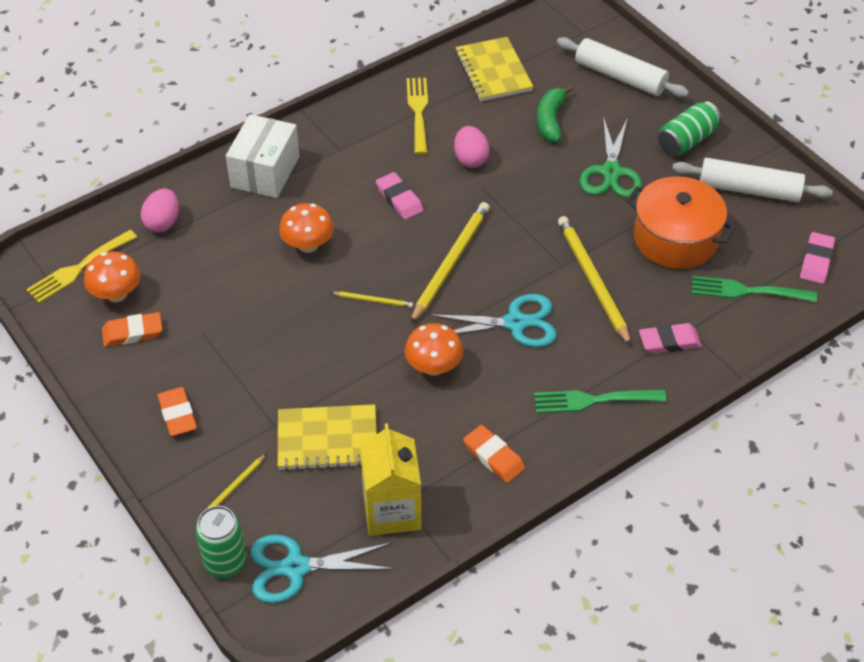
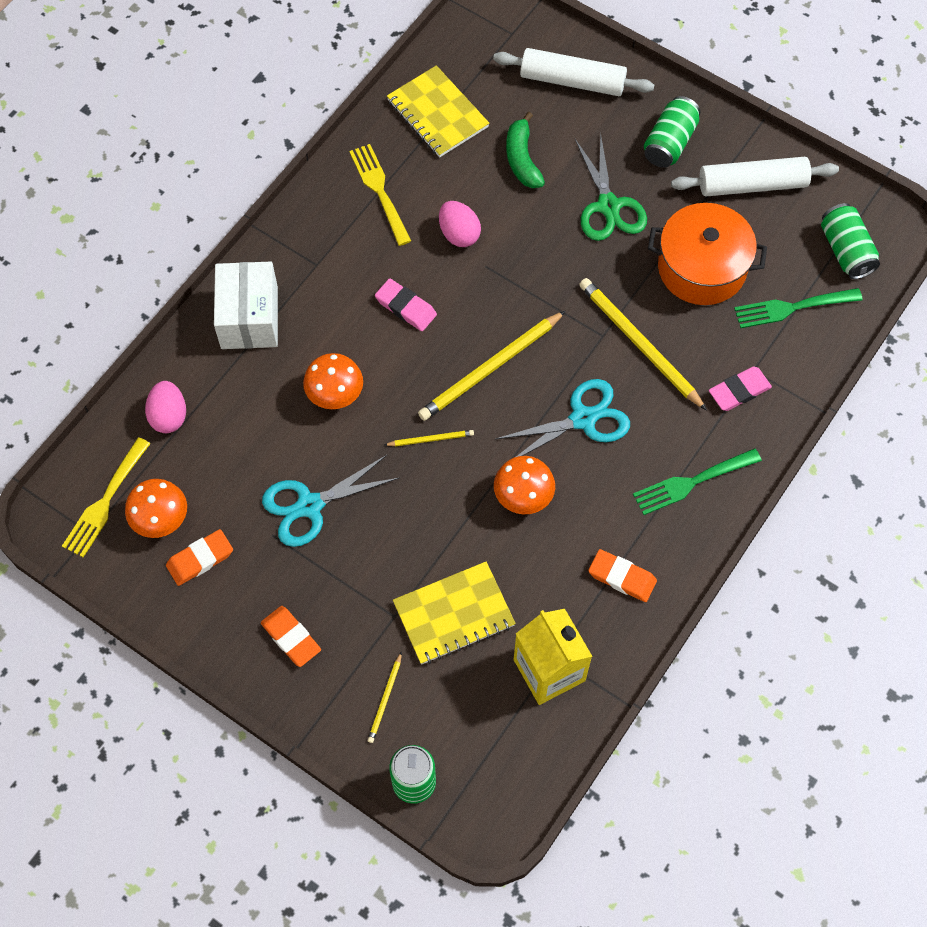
camera: 20 degrees left, 15 degrees up
(296, 568) = (484, 764): turquoise scissors -> turquoise scissors (310, 506)
(450, 263) = (490, 368): yellow pencil -> yellow pencil turned 135 degrees counterclockwise
(816, 261) = (845, 251): pink eraser -> green can

